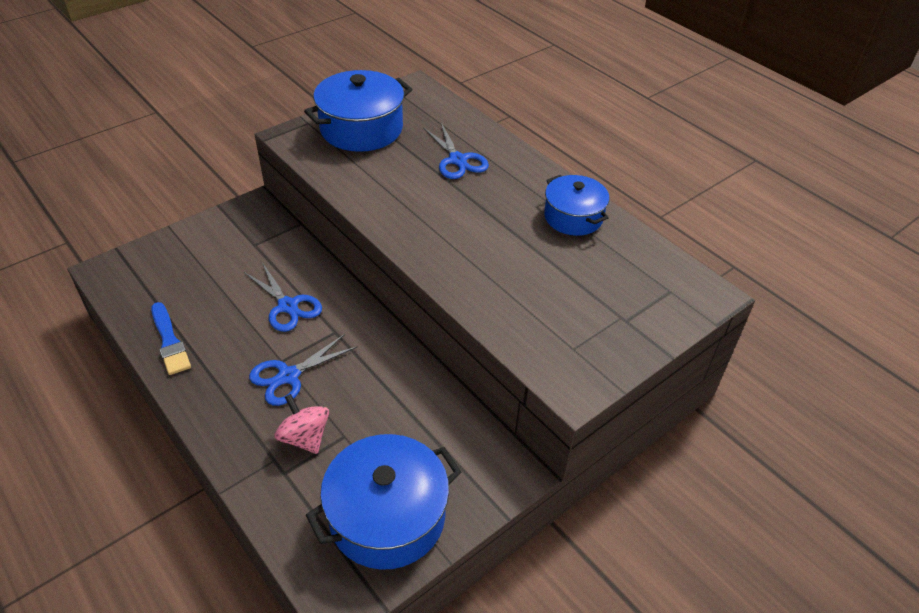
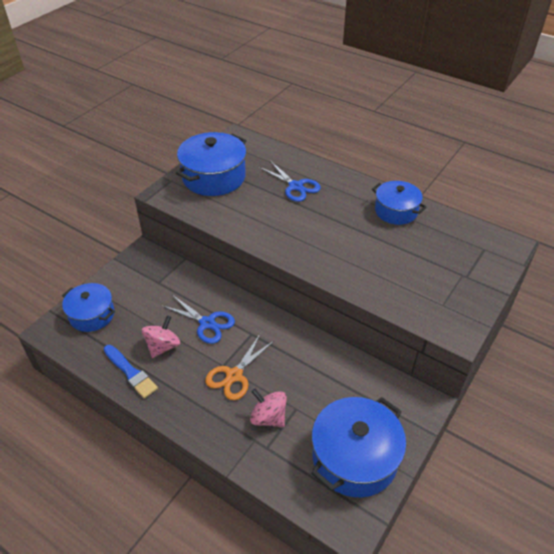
camera: 15 degrees left, 0 degrees up
(159, 264) = (92, 315): none -> blue pot
(222, 320) = (163, 346): none -> pink spinning top
(289, 376) = (234, 375): blue scissors -> orange scissors

